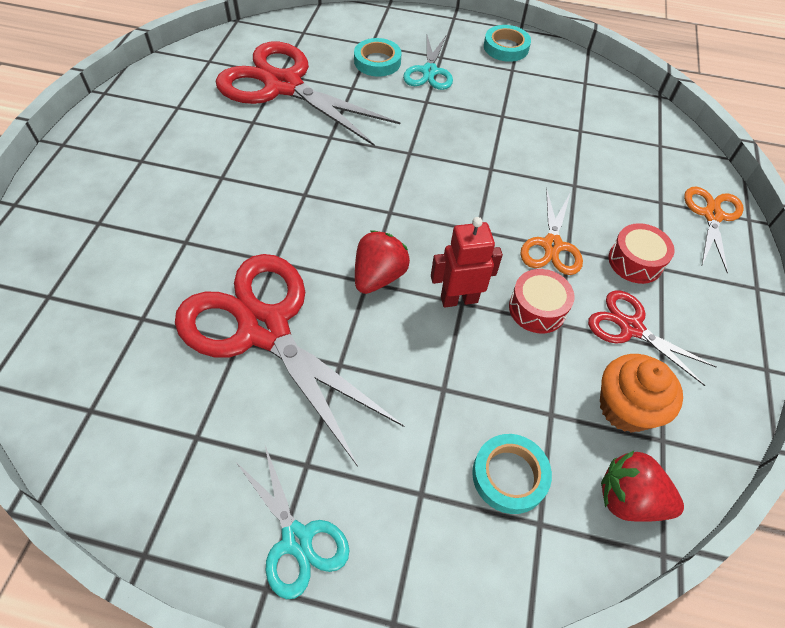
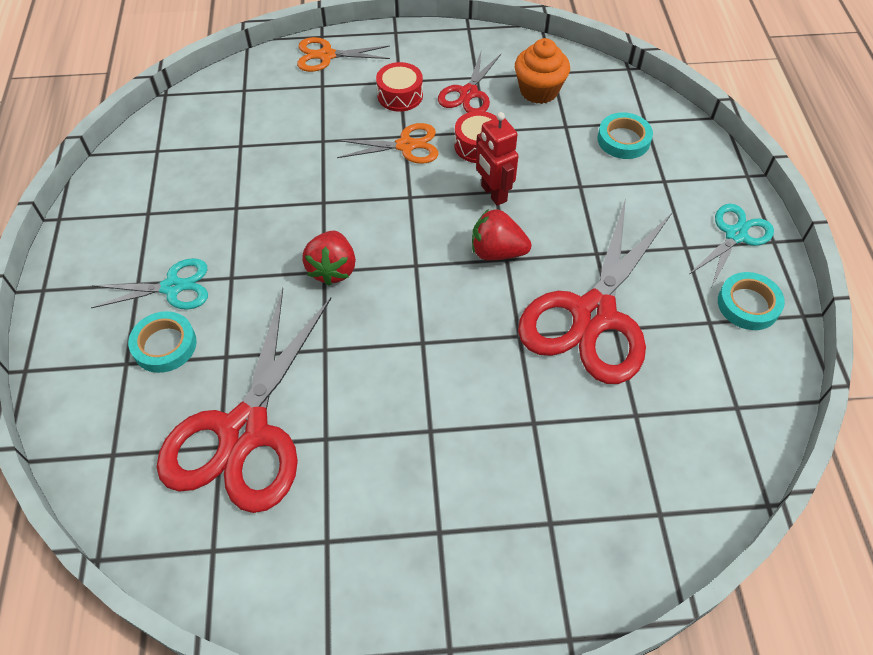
camera: 105 degrees left, 0 degrees up
(506, 47) = (103, 225): turquoise tape -> turquoise tape (748, 304)
(629, 499) = (603, 84): red strawberry -> red strawberry (332, 269)

